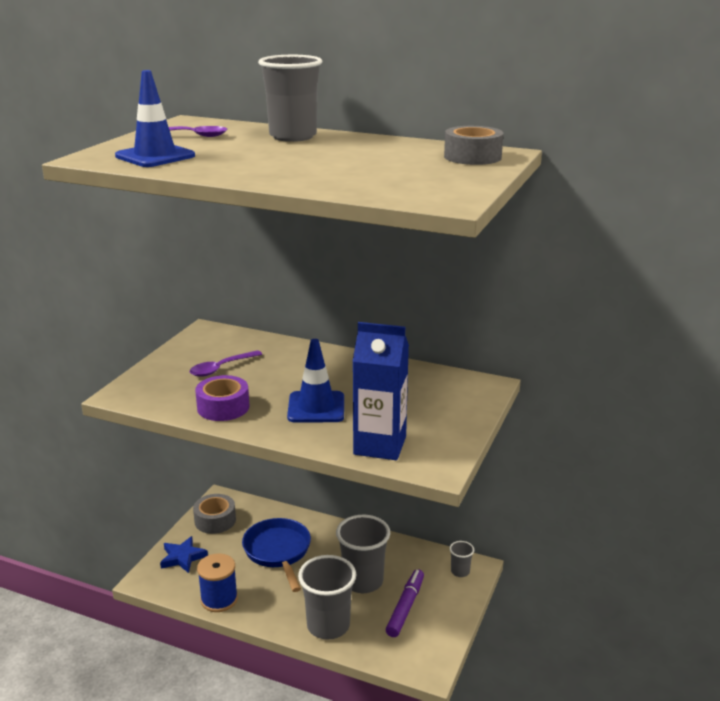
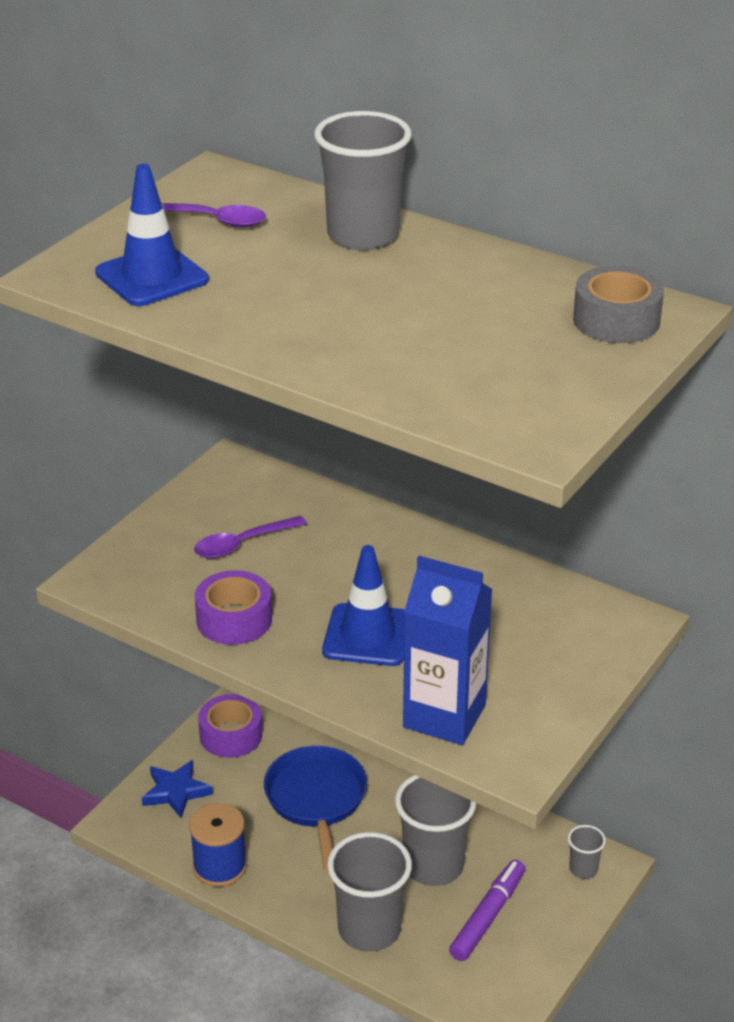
camera: 10 degrees right, 10 degrees up
(215, 520) = (231, 735): grey tape -> purple tape

